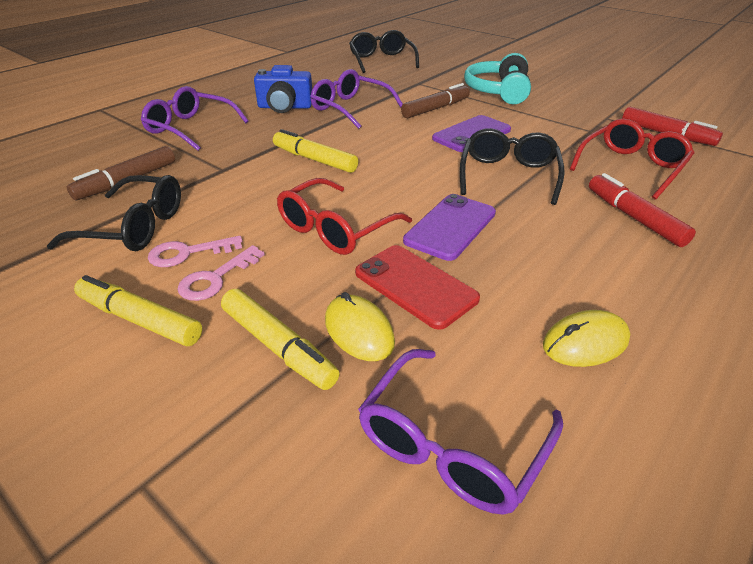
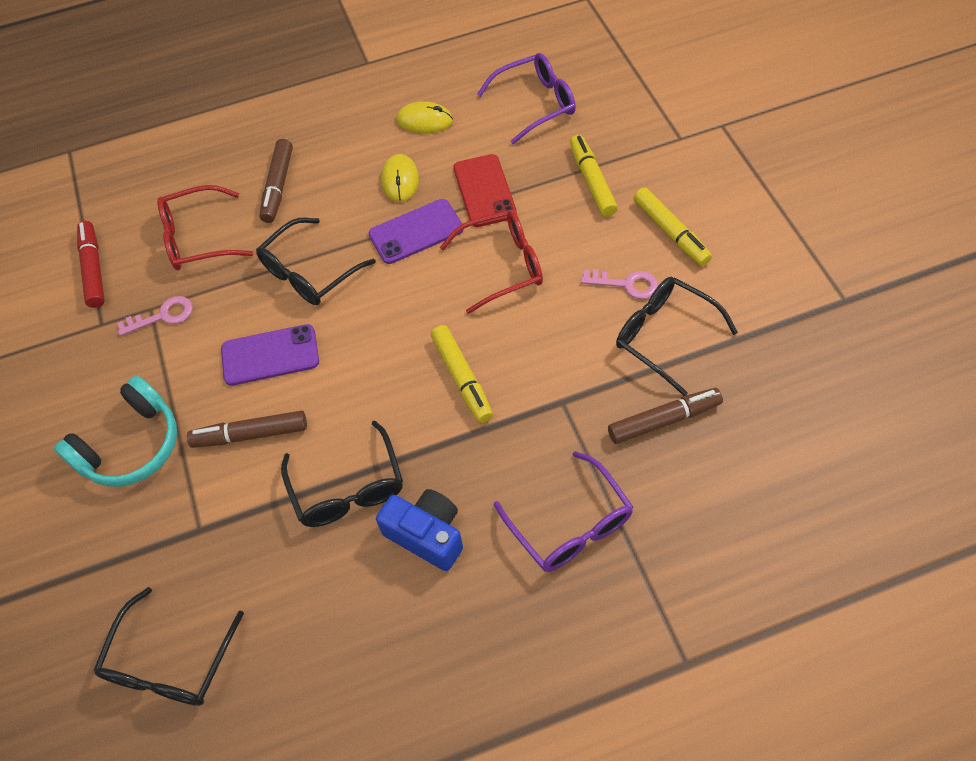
camera: 145 degrees left, 20 degrees up
(216, 278) = (612, 249): pink key -> pink key (163, 316)
(350, 108) = (348, 488): purple glasses -> black glasses
(359, 331) = (540, 173): yellow mouse -> yellow mouse (400, 180)
(634, 218) = (278, 186): red marker -> brown marker

